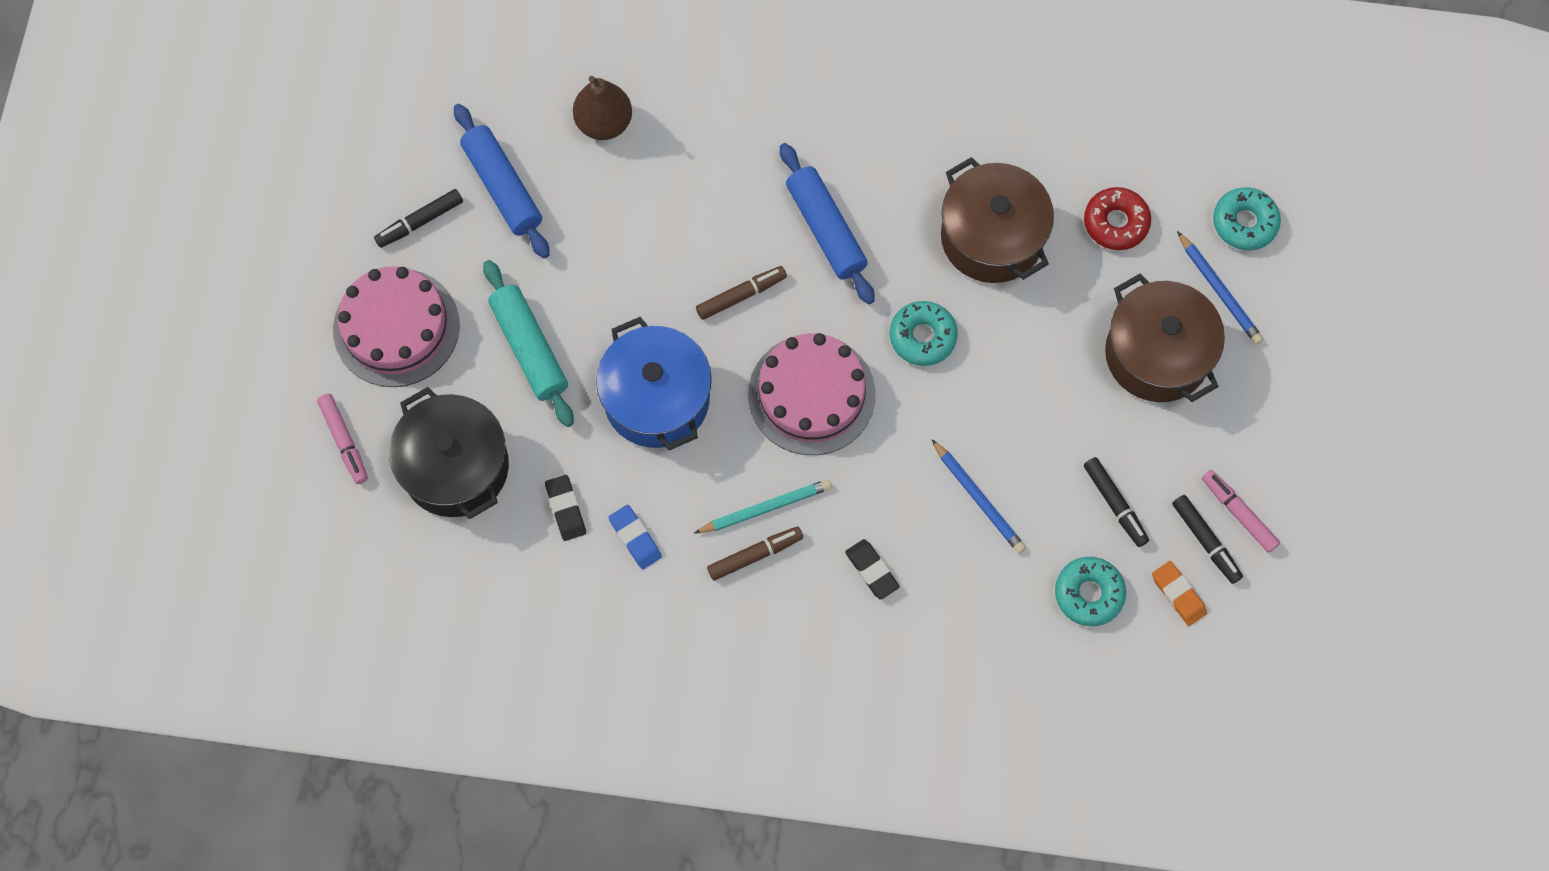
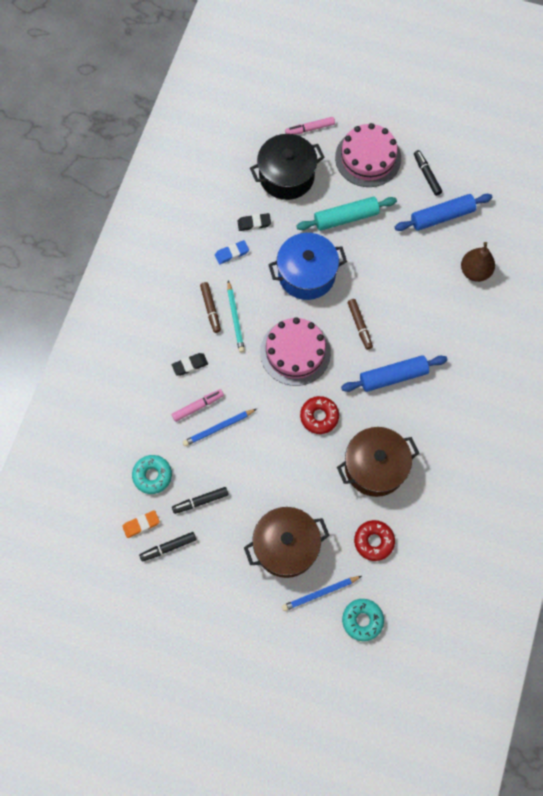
camera: 100 degrees right, 0 degrees up
(922, 337) = (319, 416): turquoise donut -> red donut
(1238, 513) = (180, 570): pink marker -> pink marker (197, 406)

